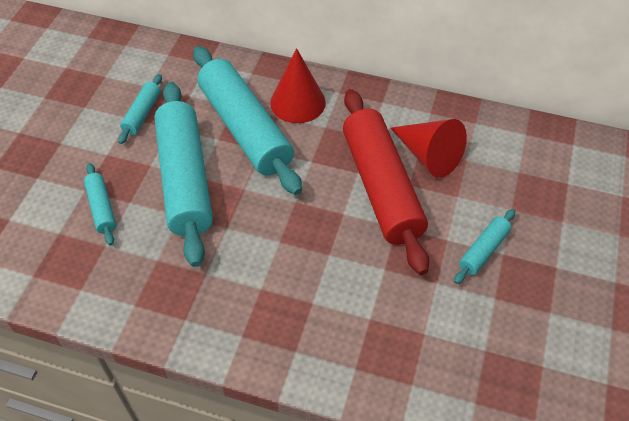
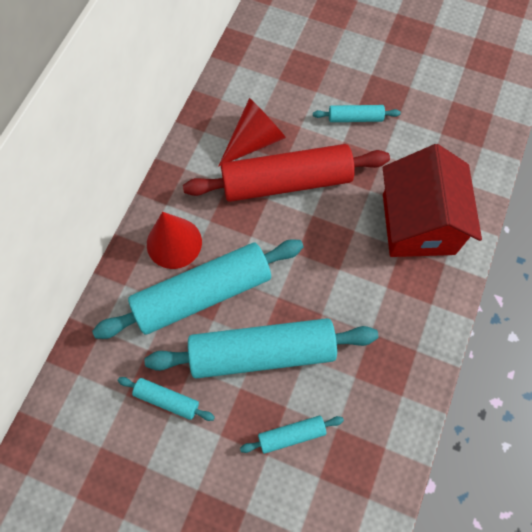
camera: 85 degrees left, 15 degrees up
(345, 321) = (418, 224): none -> red house
(483, 250) = (355, 118): turquoise rolling pin -> turquoise rolling pin turned 45 degrees counterclockwise

